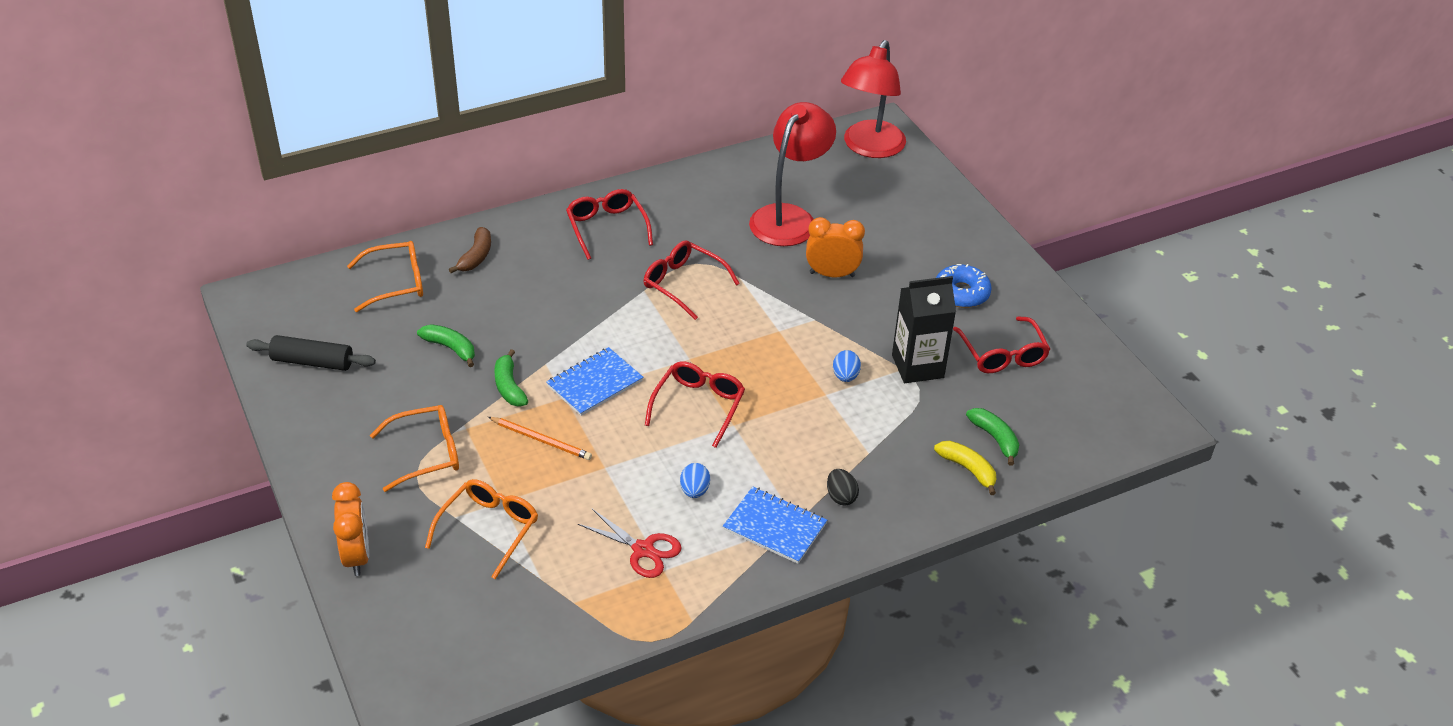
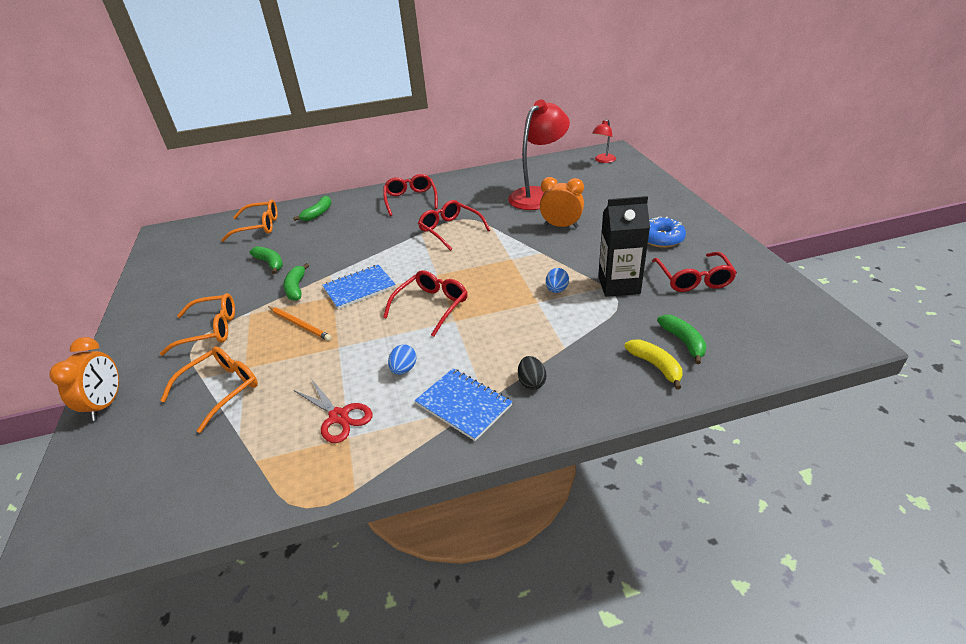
camera: 15 degrees right, 5 degrees down
(312, 362) = (174, 269): black rolling pin -> none
(476, 257) = (318, 214): brown banana -> green banana
(869, 148) = (603, 160): red lamp -> red lamp, size x0.50

